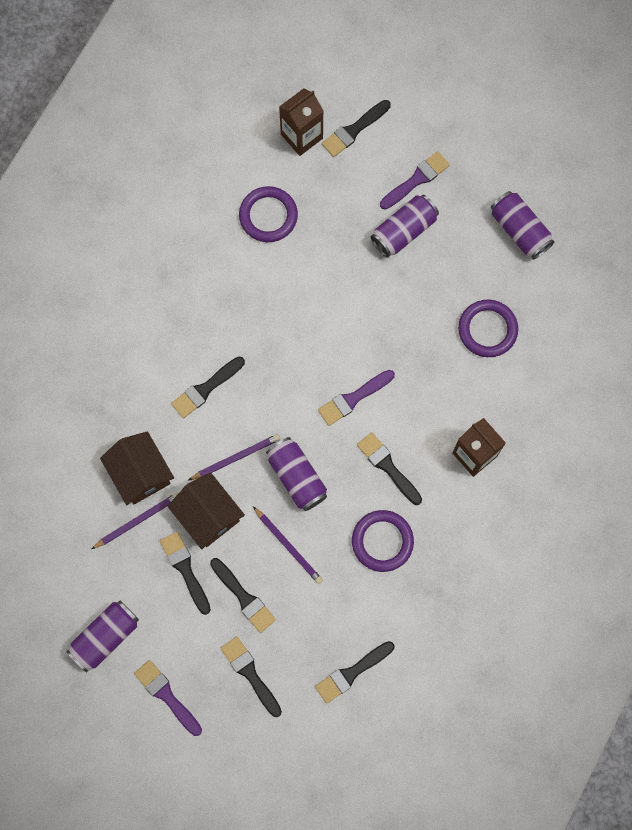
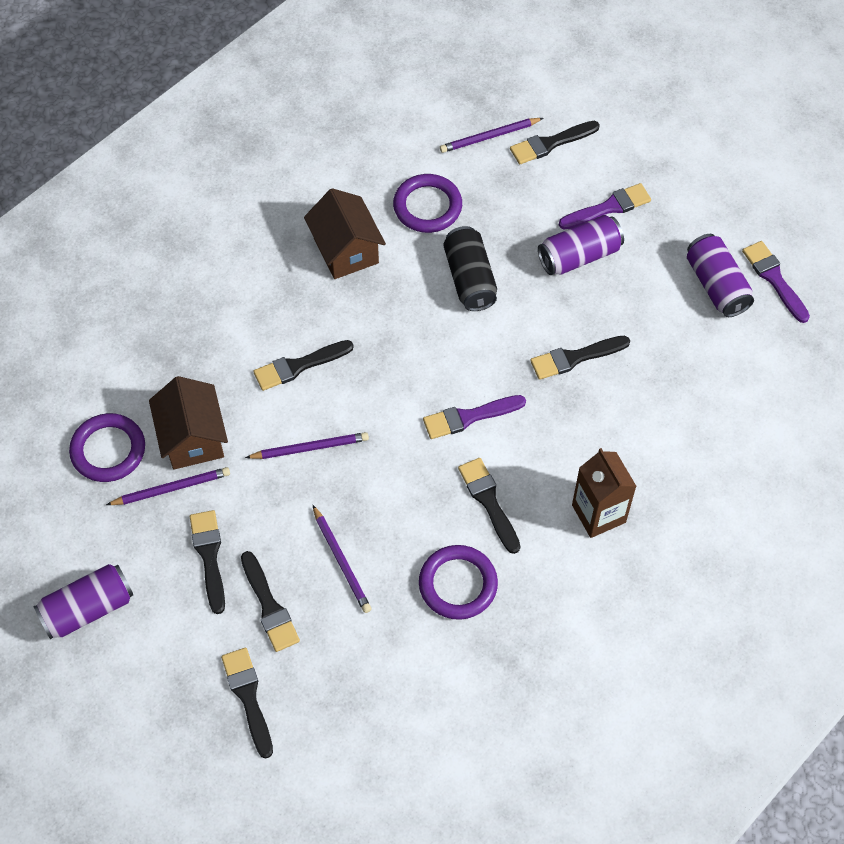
camera: 15 degrees right, 15 degrees down
(166, 695) = (137, 696): purple brush -> purple brush (774, 279)
(208, 515) = (256, 503): brown house -> brown house (346, 250)
(297, 477) = (375, 487): purple can -> none
(301, 136) = (489, 137): brown carton -> purple pencil
(321, 274) = (470, 279): none -> black can
(352, 673) = (375, 729): black brush -> black brush (575, 358)
(487, 329) = (650, 381): purple ring -> purple ring (108, 450)

